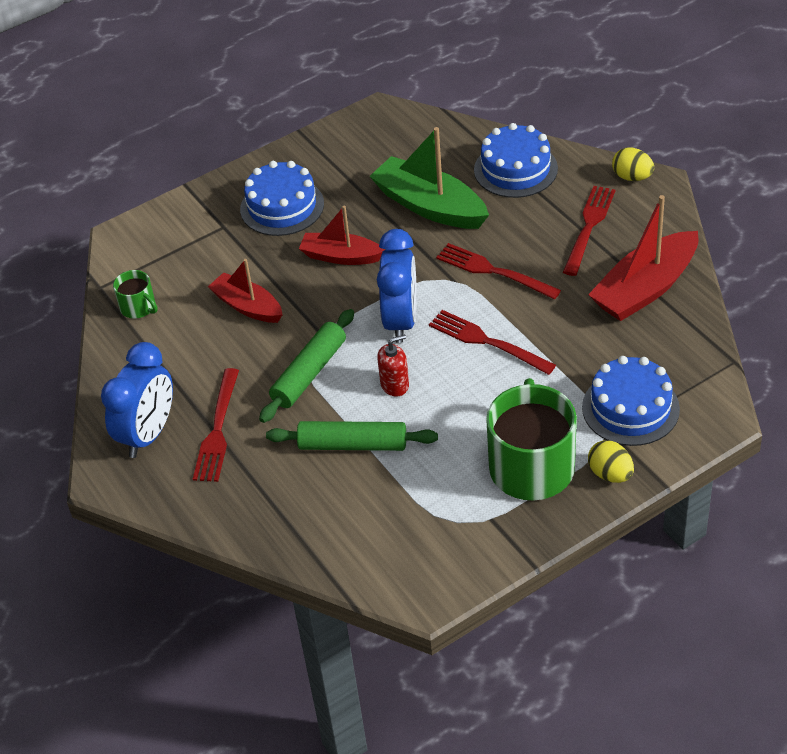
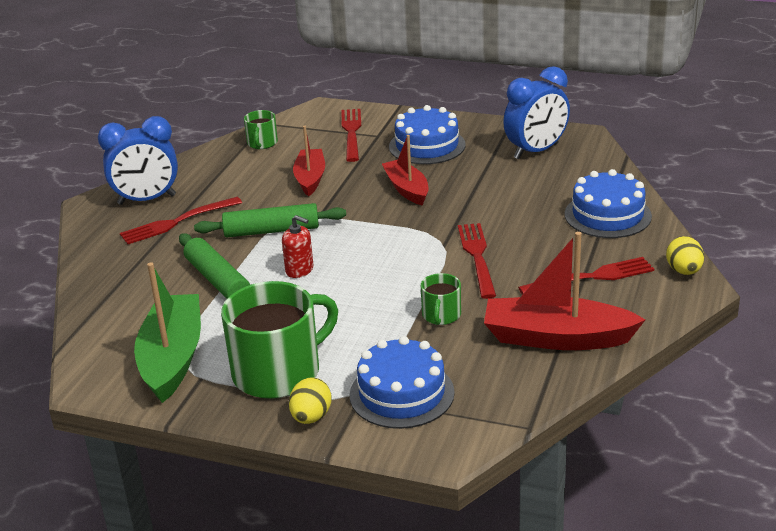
camera: 50 degrees right, 15 degrees down
(401, 321) = (370, 242): blue clock -> blue clock (536, 151)
(429, 206) = (510, 199): green boat -> green boat (172, 358)
(487, 342) = (394, 289): red fork -> red fork (351, 133)
(552, 334) = (441, 315): none -> green mug

